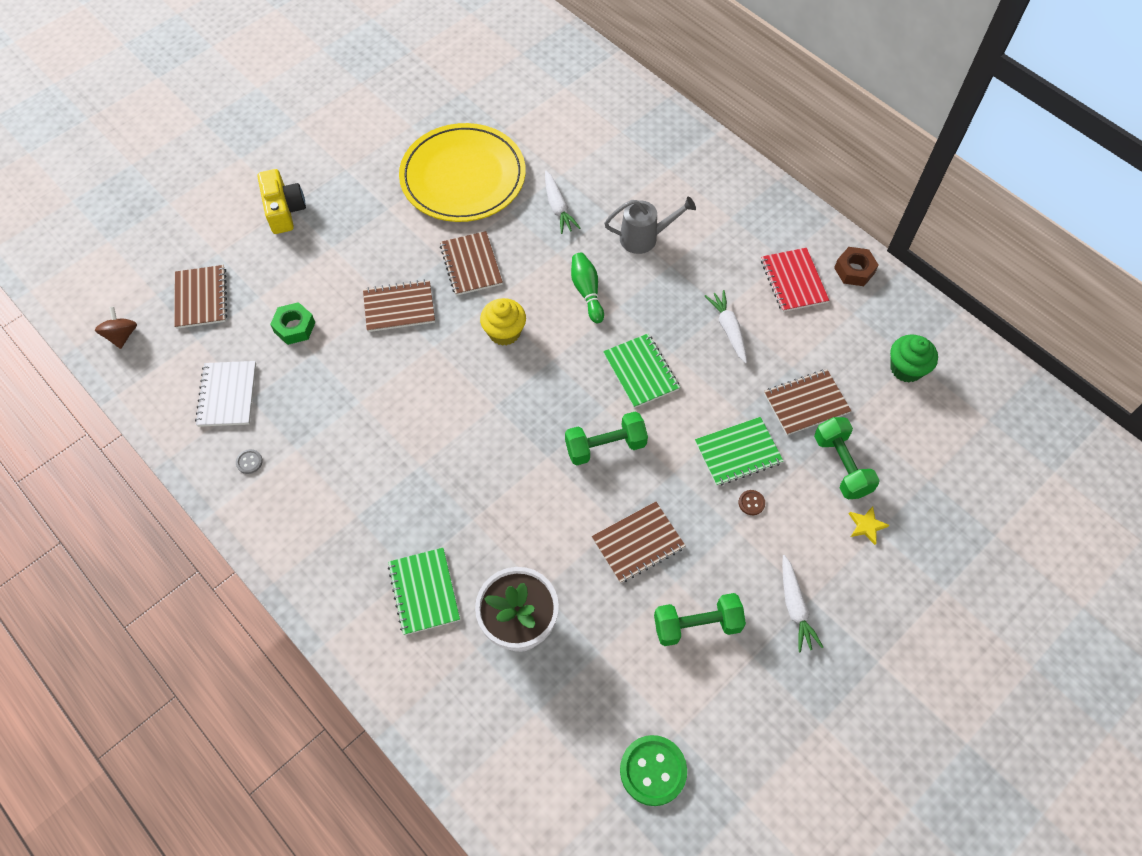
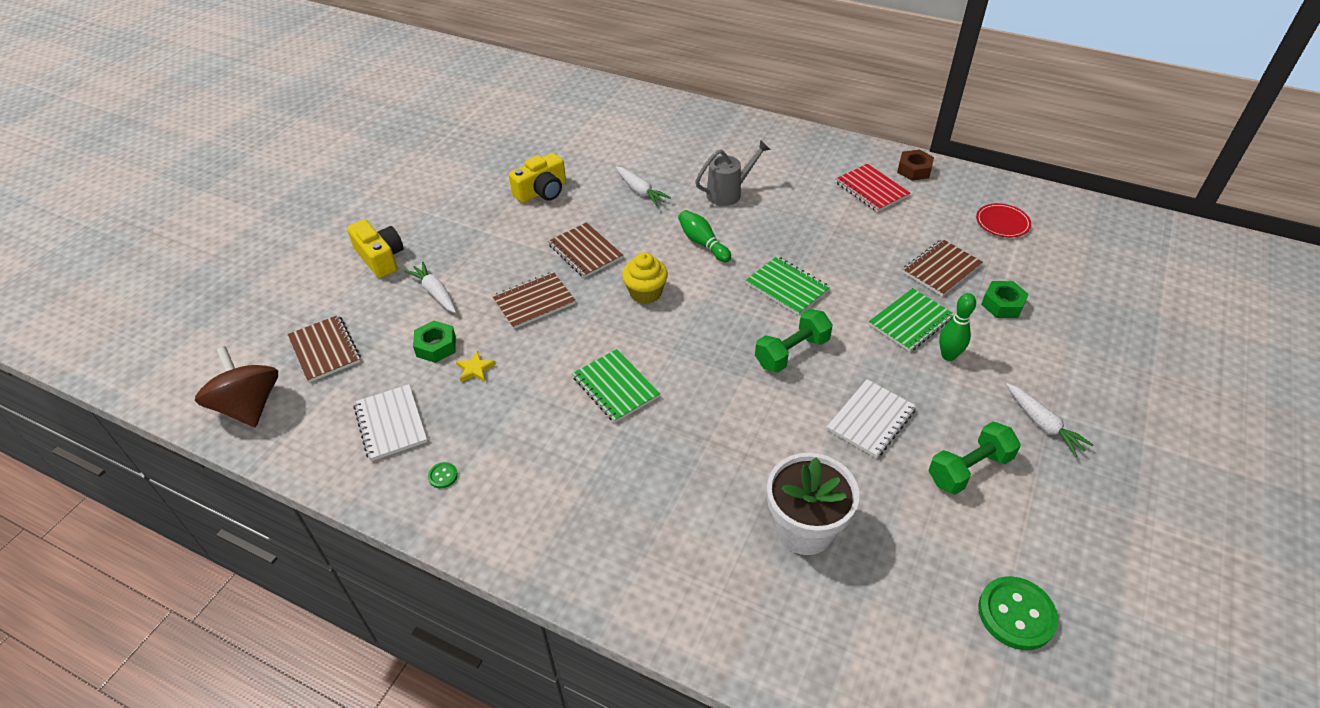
camera: 20 degrees left, 15 degrees down
(122, 335) = (249, 406): brown spinning top -> brown spinning top, size x1.81
(249, 462) = (443, 476): grey button -> green button
(424, 592) = (690, 532): green notebook -> green notebook (615, 387)
(463, 177) = (542, 191): yellow plate -> yellow camera
(638, 543) = (871, 420): brown notebook -> white notebook
(728, 329) = (841, 236): white carrot -> white carrot (435, 293)
(751, 503) = (948, 355): brown button -> green bowling pin
(841, 465) = (1002, 304): green dumbbell -> green nut
(866, 526) = (1055, 342): yellow star -> yellow star (475, 369)
(906, 368) = (1002, 222): green cupcake -> red plate

